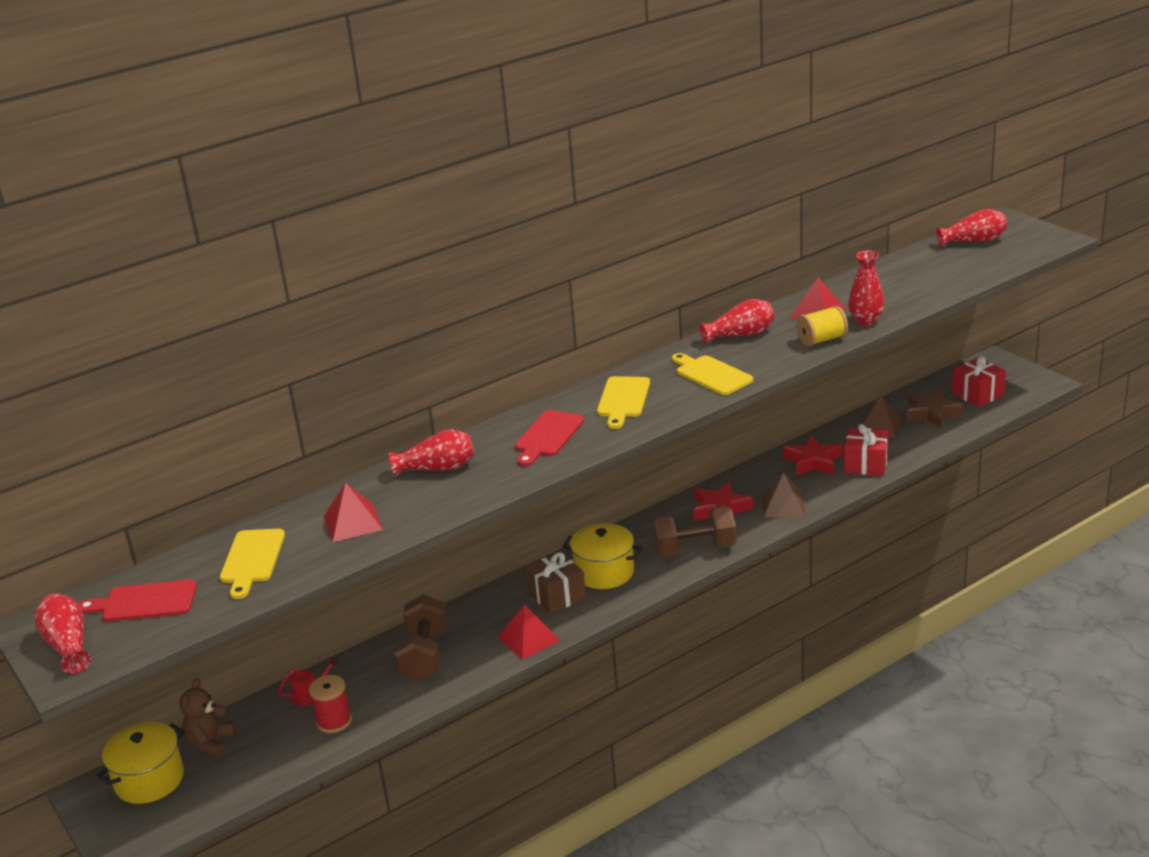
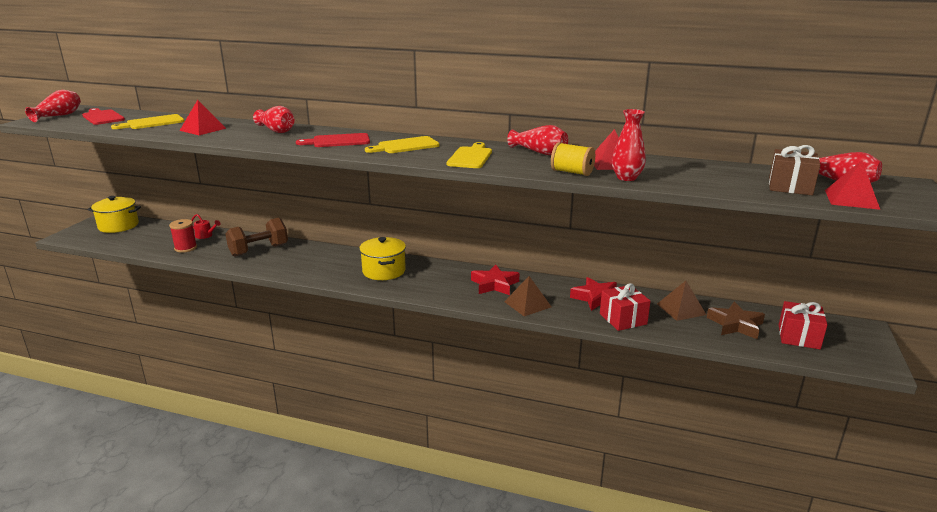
camera: 50 degrees right, 5 degrees down
(211, 743) = (153, 228): brown teddy bear -> none
(528, 638) = (296, 271): red pyramid -> red pyramid (851, 199)
(557, 596) = (346, 265): brown gift -> brown gift (790, 186)
(694, 549) = (439, 290): brown dumbbell -> none

